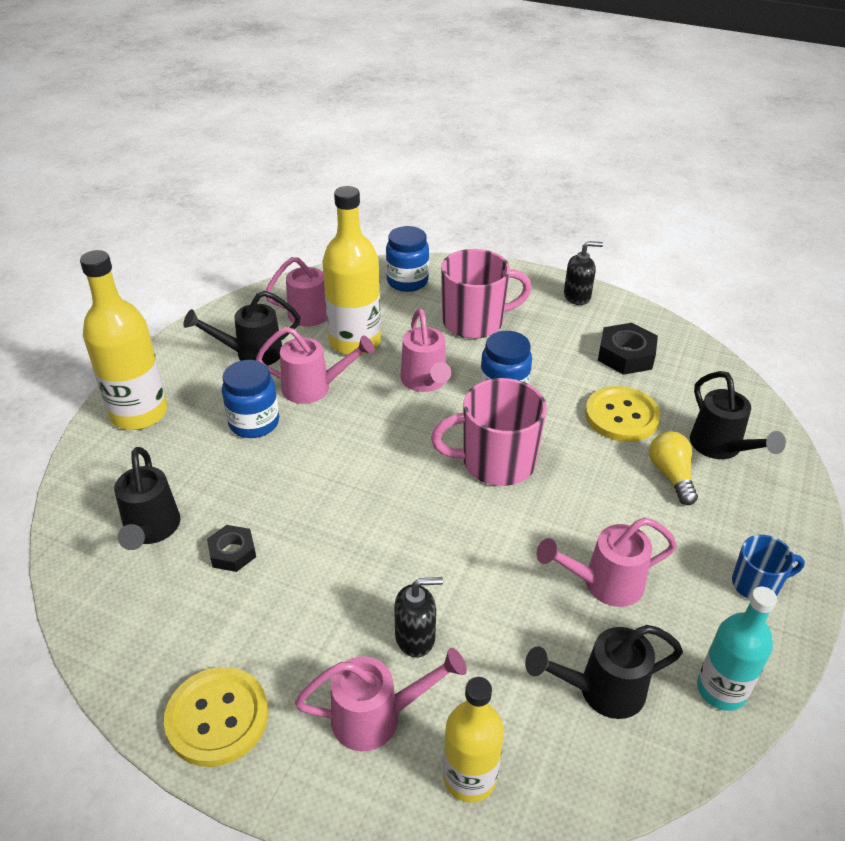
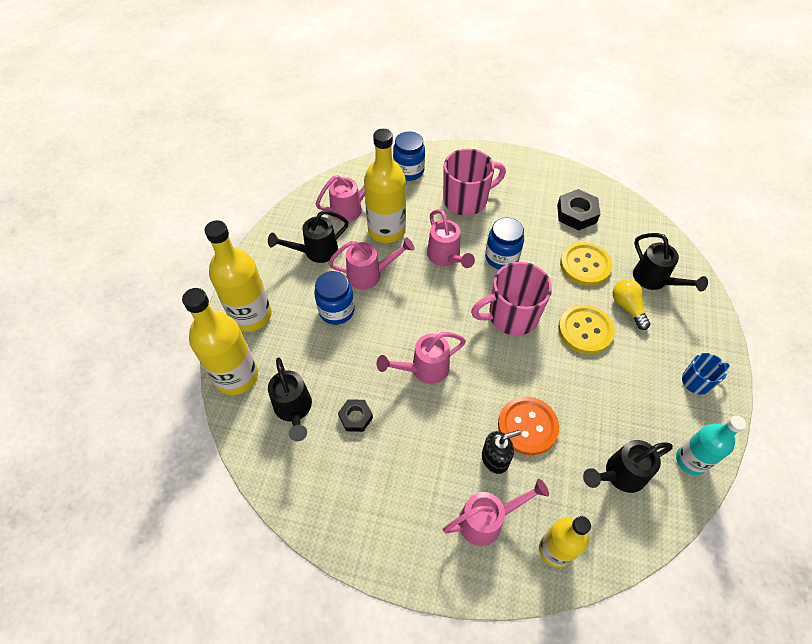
camera: 10 degrees left, 15 degrees up
(90, 479) = (236, 376): none -> yellow bottle
(217, 718) = (386, 540): yellow button -> yellow button (585, 330)
(477, 603) = (527, 426): none -> orange button
(577, 296) = (532, 167): black soap dispenser -> none
(604, 584) = (603, 398): pink watering can -> pink watering can (424, 369)

